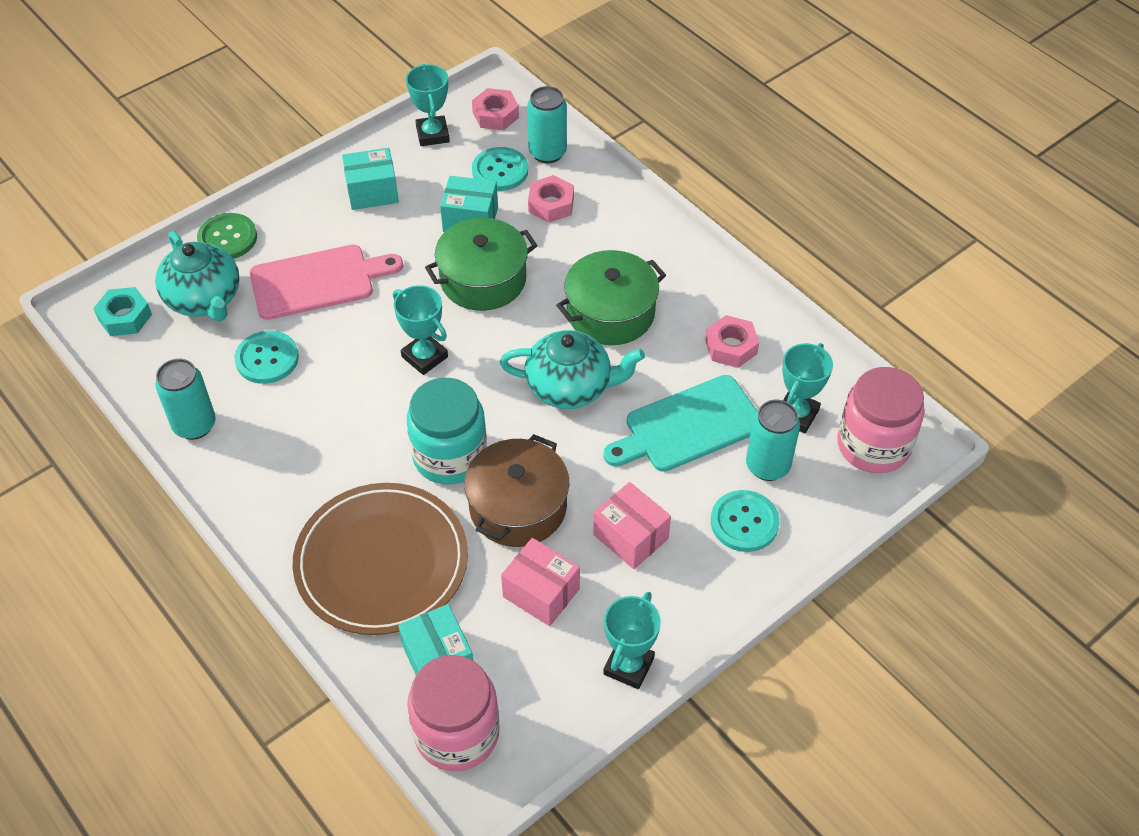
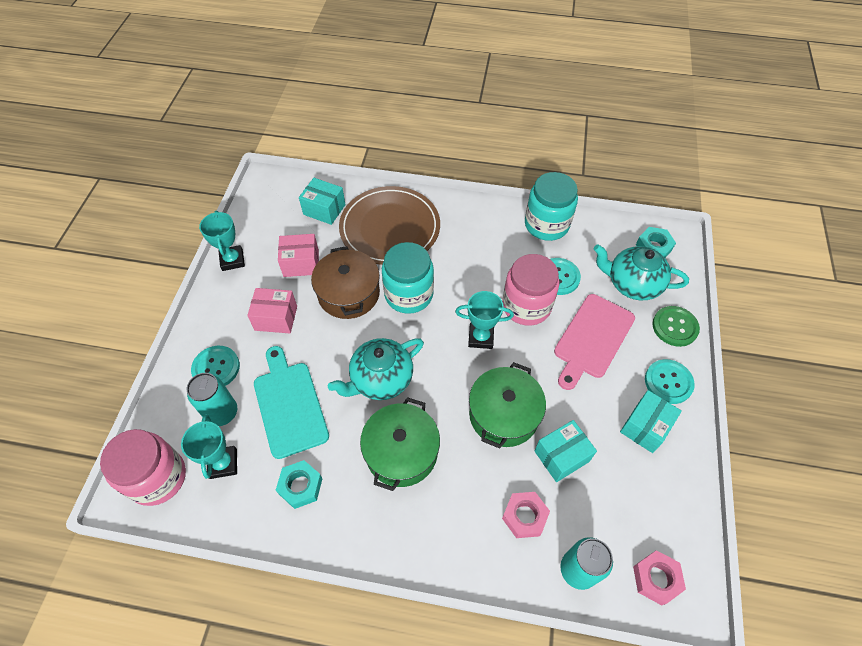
camera: 140 degrees right, 5 degrees up
(194, 425) = (546, 224): turquoise can -> turquoise jar
(433, 134) = (672, 514): turquoise trophy -> none
(457, 733) = (291, 191): pink jar -> pink jar (526, 306)
(500, 171) = (590, 519): turquoise button -> turquoise button (668, 382)
(688, 426) = (289, 405): turquoise cutting board -> turquoise cutting board turned 45 degrees counterclockwise
(731, 347) = (300, 486): pink nut -> turquoise nut

